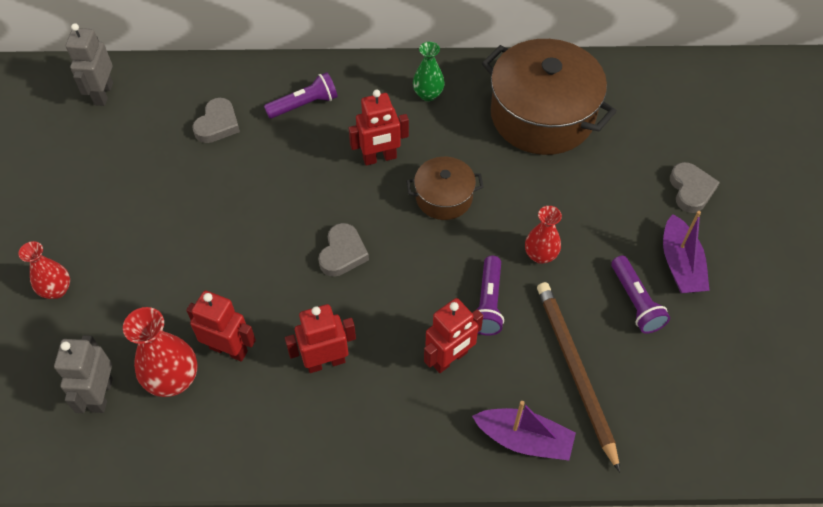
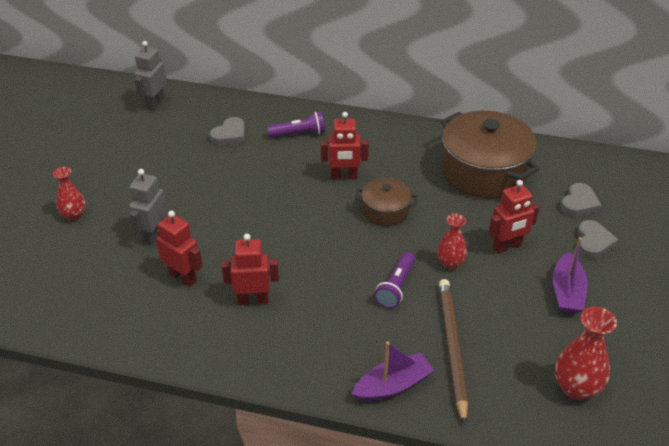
camera: 15 degrees right, 15 degrees down
(101, 395) = (78, 287): grey robot -> grey robot (153, 235)
(173, 379) = (134, 288): red vase -> red vase (576, 388)
(343, 253) = (293, 232): grey heart -> grey heart (579, 204)
(428, 94) = (397, 143): green vase -> none
(450, 358) = (351, 318): red robot -> red robot (507, 246)
(524, 439) = (393, 386): purple boat -> purple boat turned 60 degrees counterclockwise
(635, 302) = (519, 310): purple flashlight -> none

